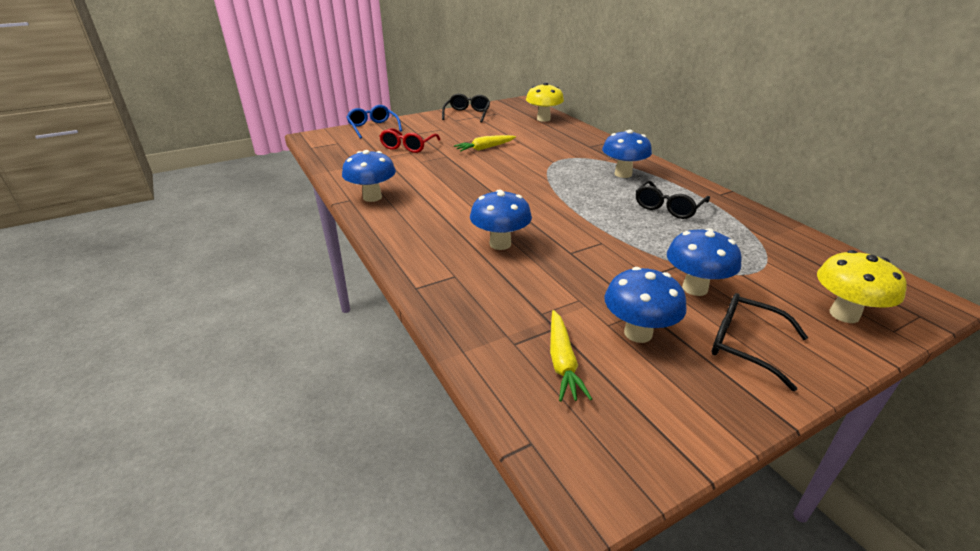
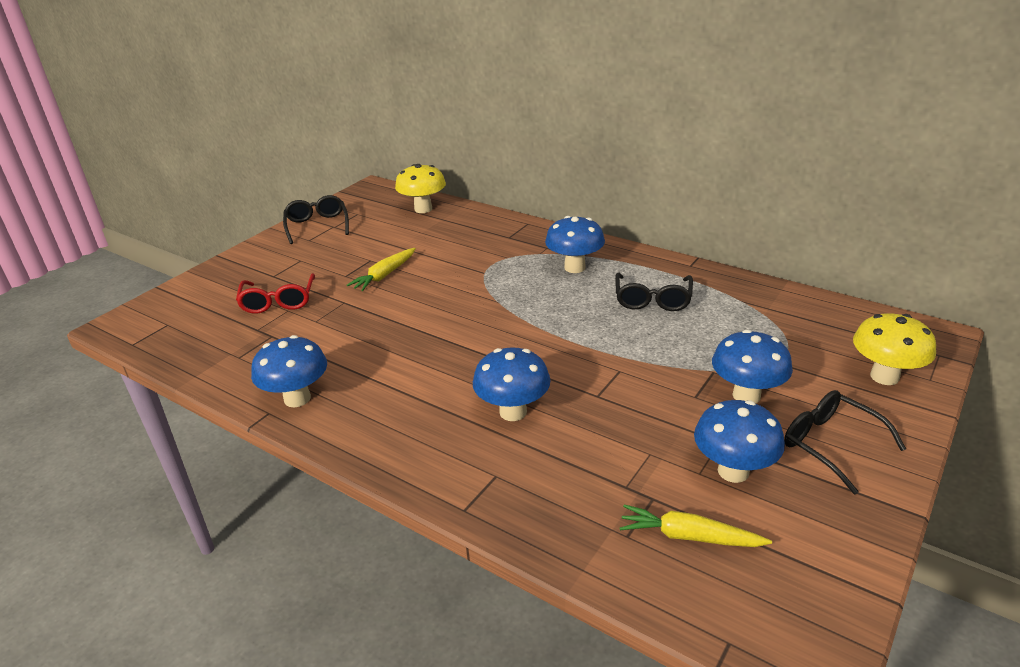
camera: 25 degrees left, 0 degrees up
(373, 128) = (200, 283): blue glasses -> none
(562, 362) = (689, 536): yellow carrot -> yellow carrot turned 135 degrees clockwise
(745, 345) = (831, 445): black glasses -> black glasses turned 45 degrees clockwise

